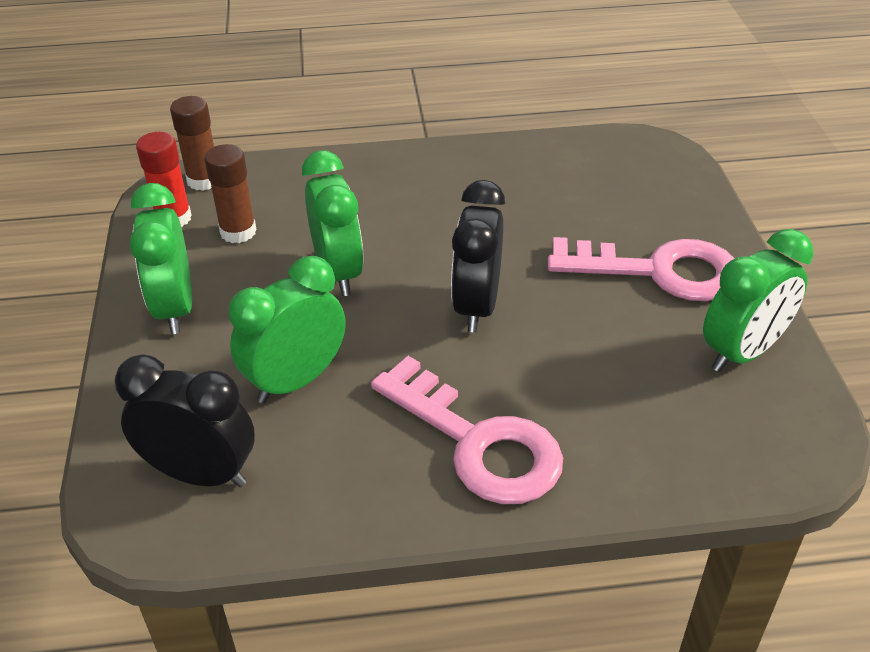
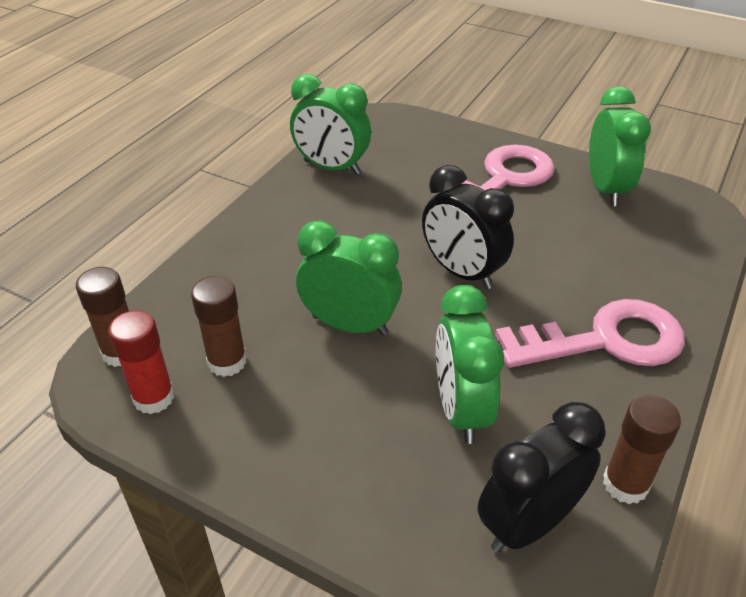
camera: 55 degrees left, 0 degrees up
(175, 308) = (290, 451): green clock -> green clock (332, 167)
(293, 523) = (625, 484): none -> brown glue stick

